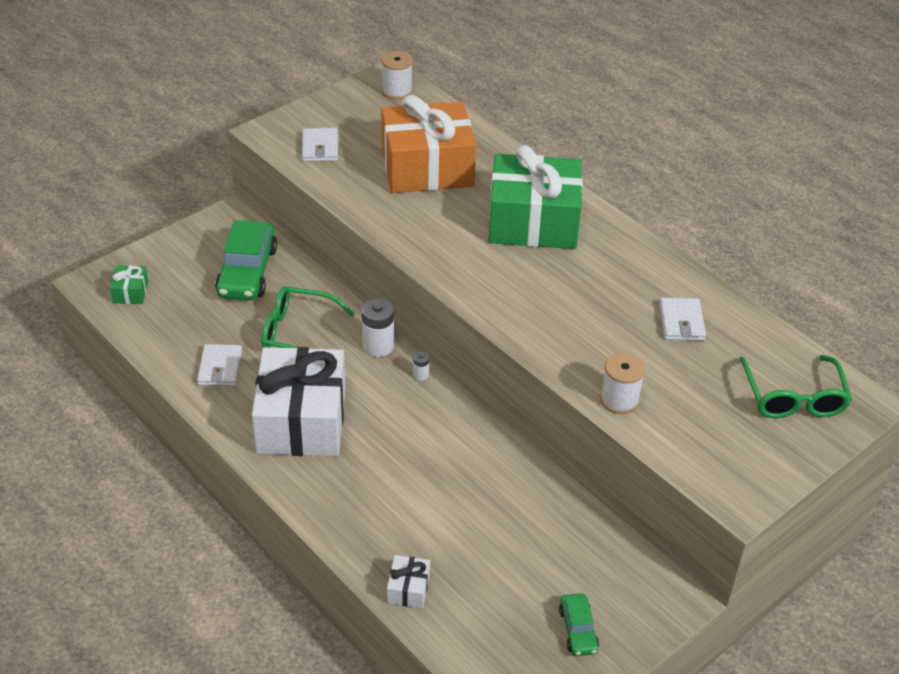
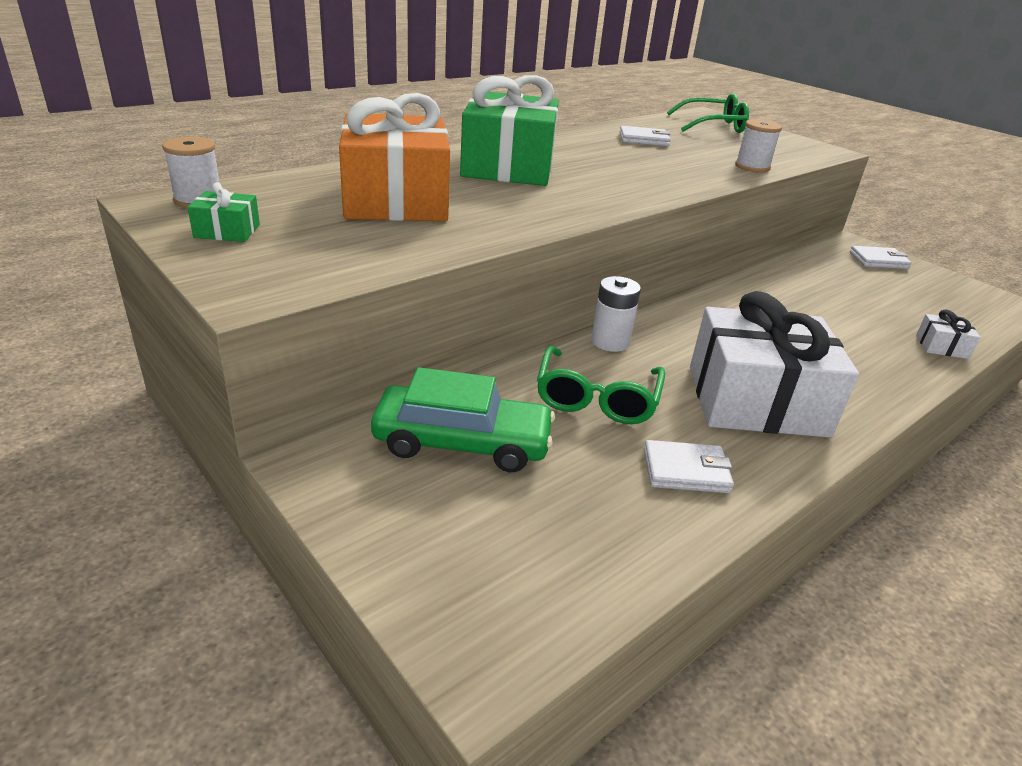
camera: 90 degrees left, 10 degrees down
(130, 292) = (513, 593): green gift -> green gift (227, 231)
(320, 147) = (319, 256): white wallet -> white wallet (878, 261)
(421, 375) = (650, 319): white battery -> none
(578, 630) = (912, 278): green car -> none

